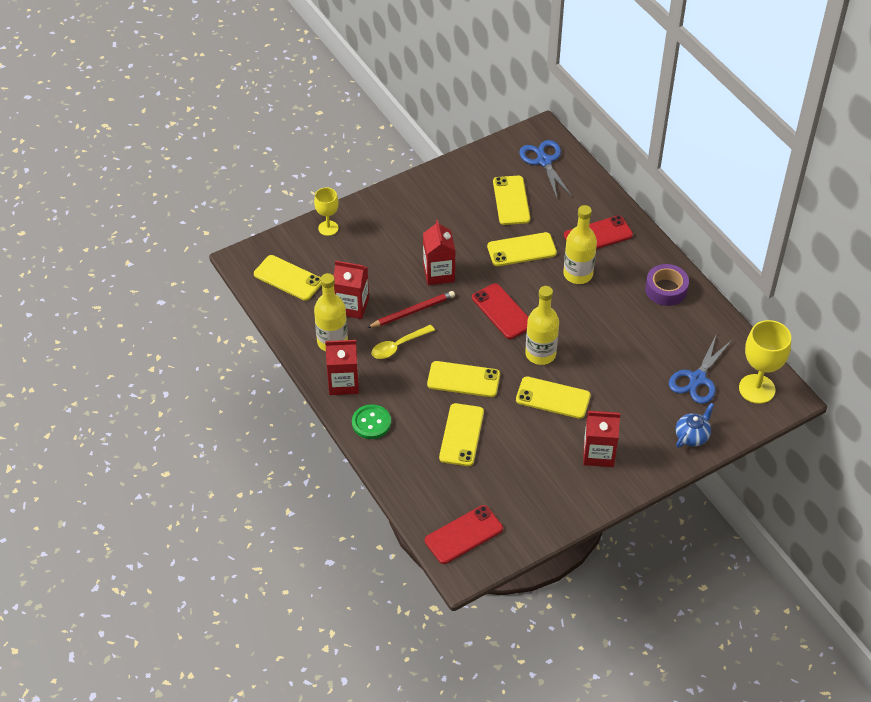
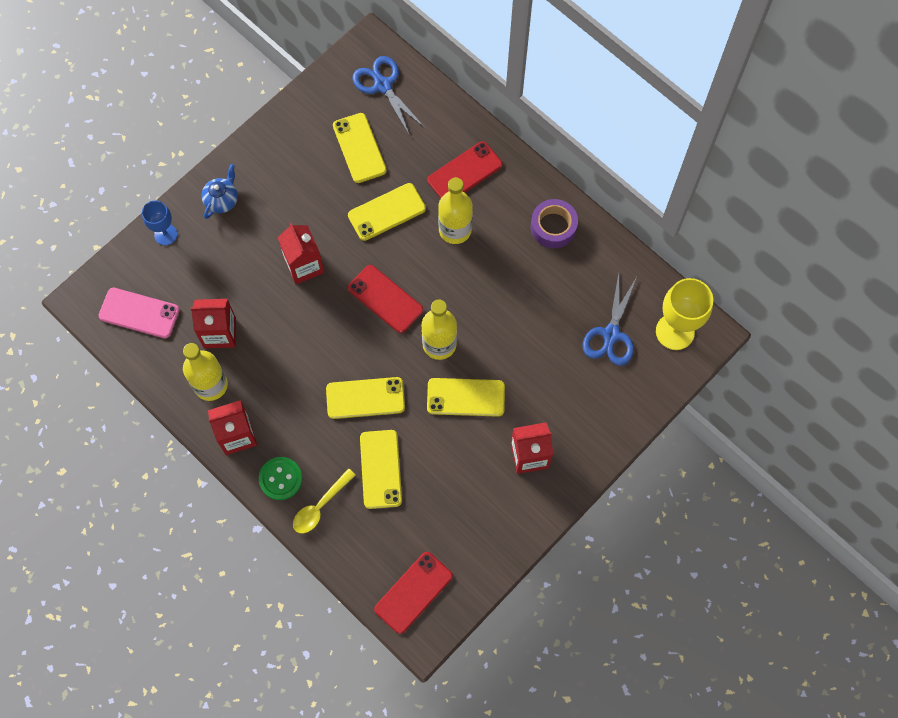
camera: 15 degrees left, 20 degrees up
(288, 278) = (139, 313): yellow phone -> pink phone
(328, 228) = (165, 234): yellow goblet -> blue goblet
(398, 346) = (284, 372): yellow spoon -> yellow spoon (320, 506)
(412, 311) = (288, 323): red pencil -> none
(692, 436) = (621, 408): blue teapot -> blue teapot (222, 200)

